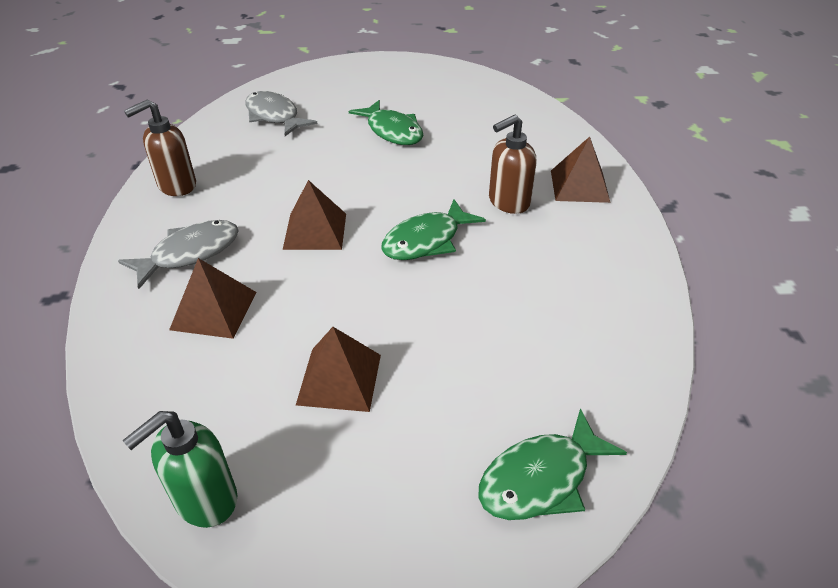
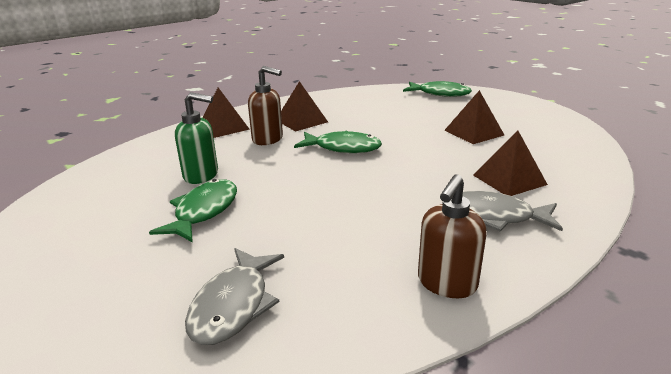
camera: 125 degrees left, 15 degrees down
(176, 186) = (446, 284): brown soap dispenser -> brown soap dispenser turned 105 degrees clockwise
(205, 500) = (572, 132): green soap dispenser -> green soap dispenser (201, 175)
(315, 231) = (390, 183): brown pyramid -> brown pyramid (301, 121)

